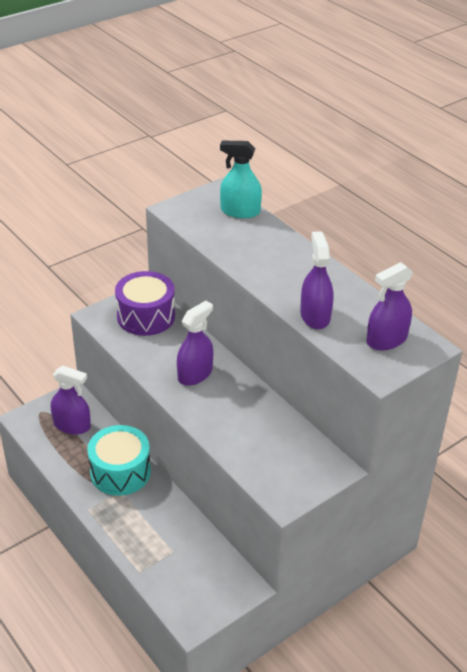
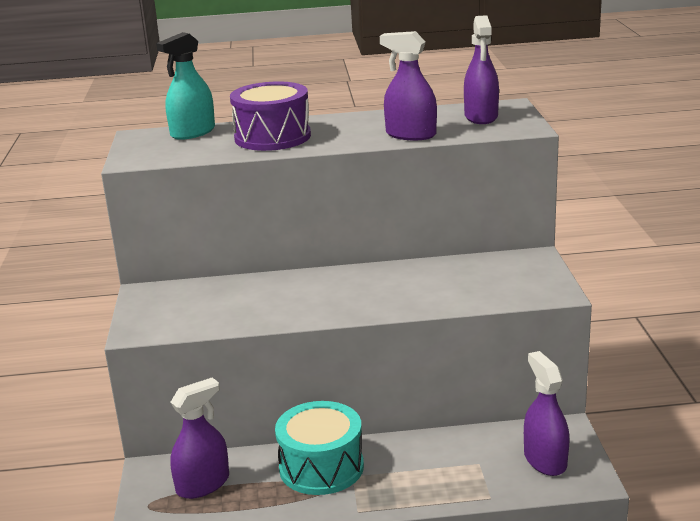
camera: 55 degrees left, 15 degrees down
(146, 316) = (183, 300): purple drum -> purple drum (272, 137)
(195, 374) = (318, 294): purple spray bottle -> purple spray bottle (545, 460)

